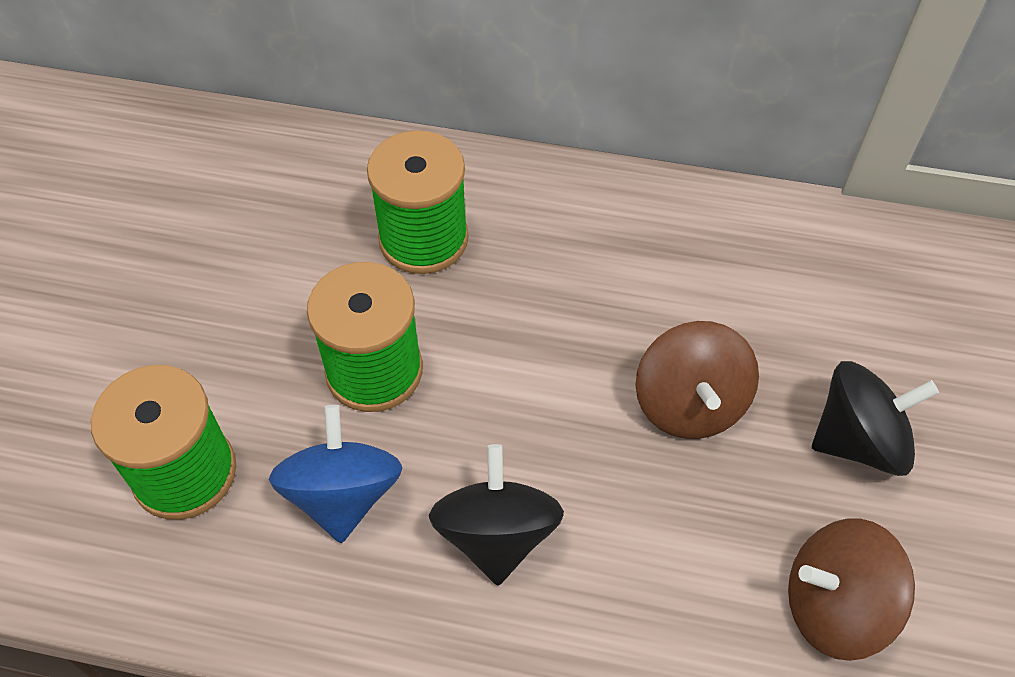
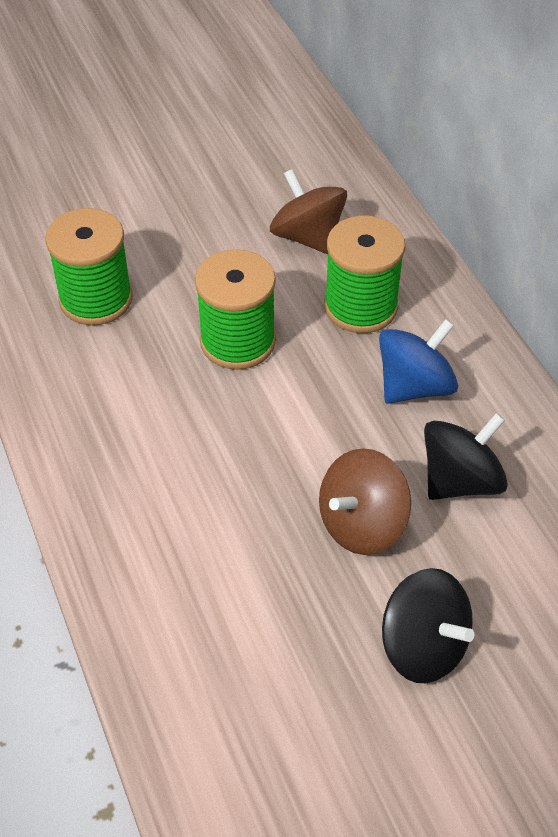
camera: 55 degrees right, 5 degrees down
(343, 495) = (139, 378): blue spinning top -> blue spinning top (414, 386)
(496, 534) = (173, 469): black spinning top -> black spinning top (460, 480)
(834, 606) = (270, 691): brown spinning top -> brown spinning top (307, 237)

